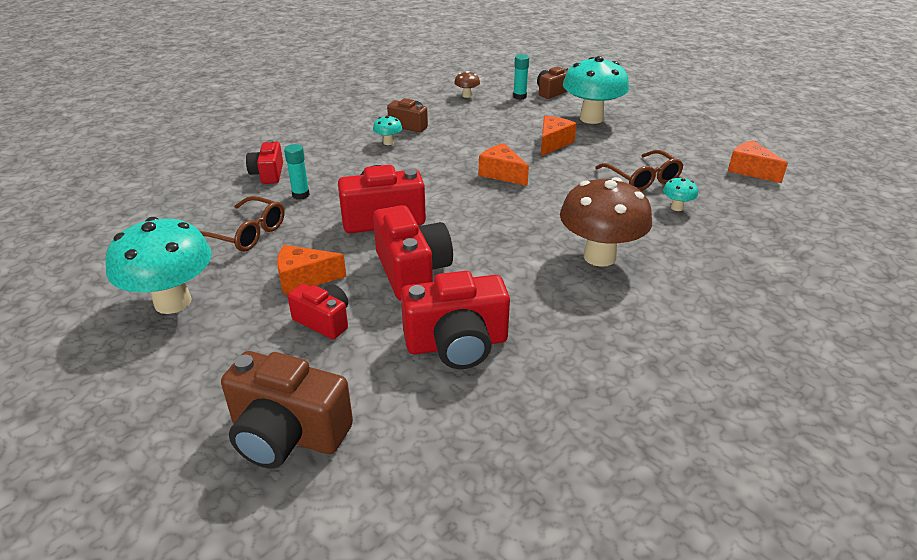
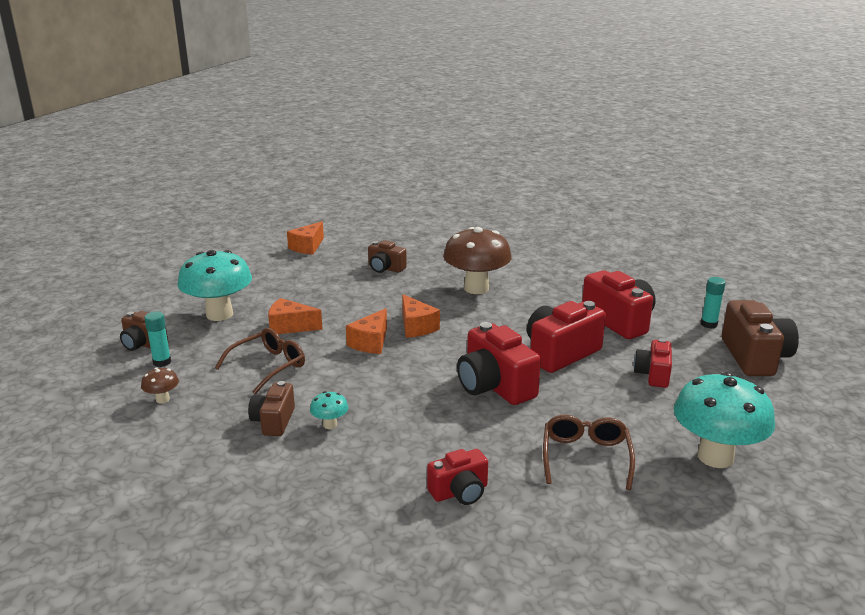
camera: 110 degrees left, 10 degrees down
(301, 195) = (489, 449): turquoise glue stick -> turquoise glue stick (709, 324)
(304, 279) = (617, 399): orange cheese -> orange cheese (416, 327)
(642, 179) = (344, 282): brown glasses -> brown glasses (268, 366)
(676, 207) = (385, 268): turquoise mushroom -> brown camera

